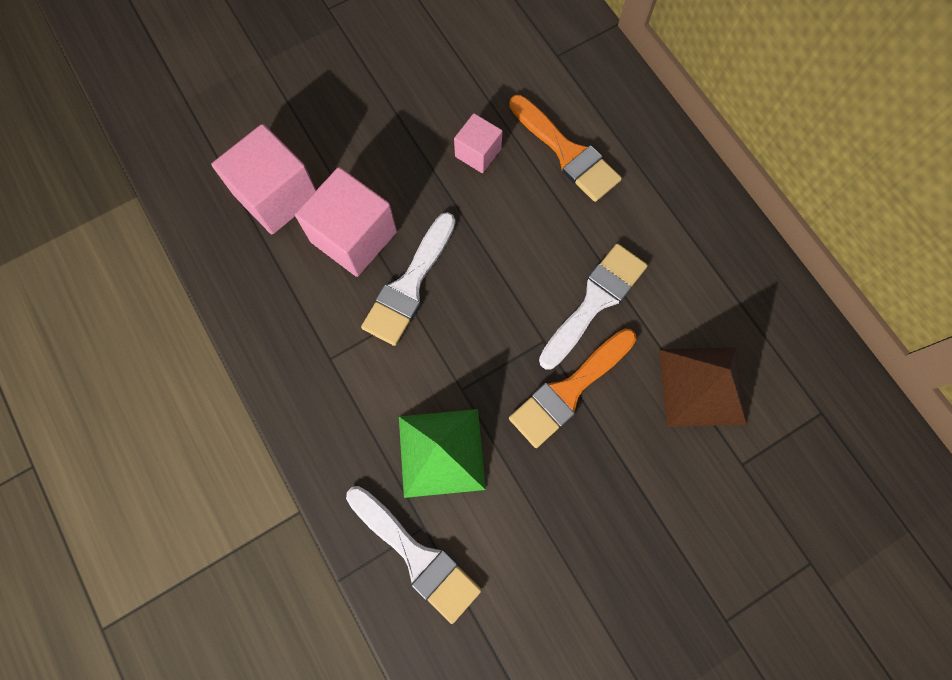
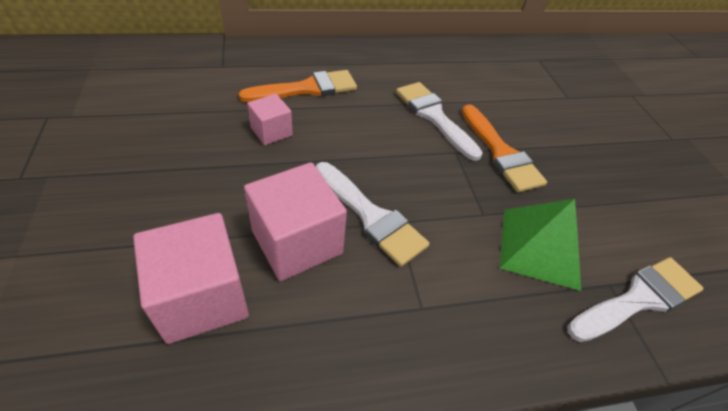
camera: 75 degrees left, 25 degrees down
(701, 386) = (512, 94): brown pyramid -> none

